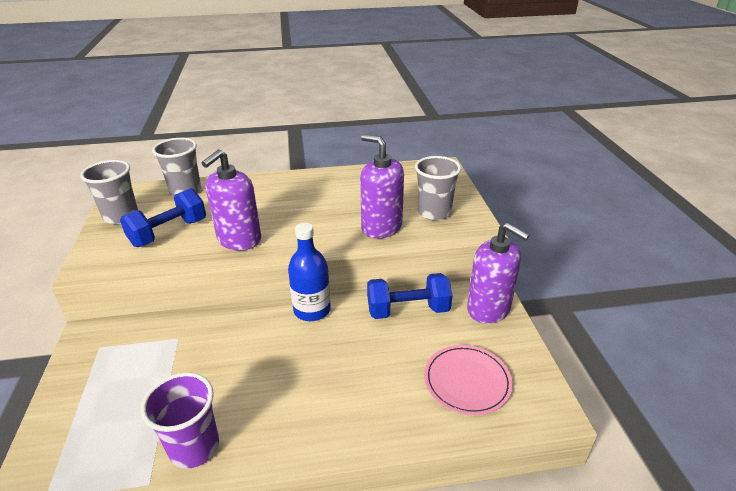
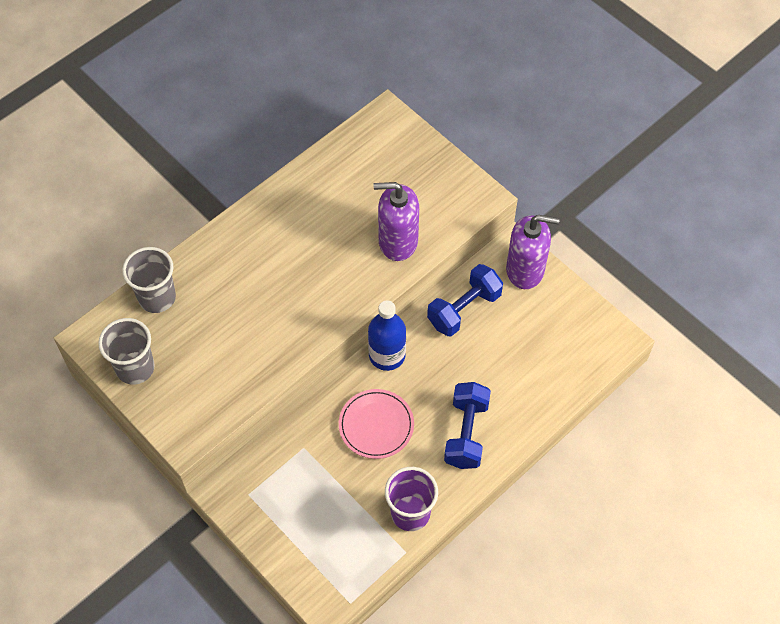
camera: 35 degrees left, 25 degrees up
(169, 232) = (209, 360): blue dumbbell -> blue dumbbell (466, 433)
(239, 239) = (285, 330): purple soap dispenser -> none
(434, 212) = (429, 194): grey cup -> none
(467, 381) = (551, 350): pink plate -> pink plate (376, 425)

